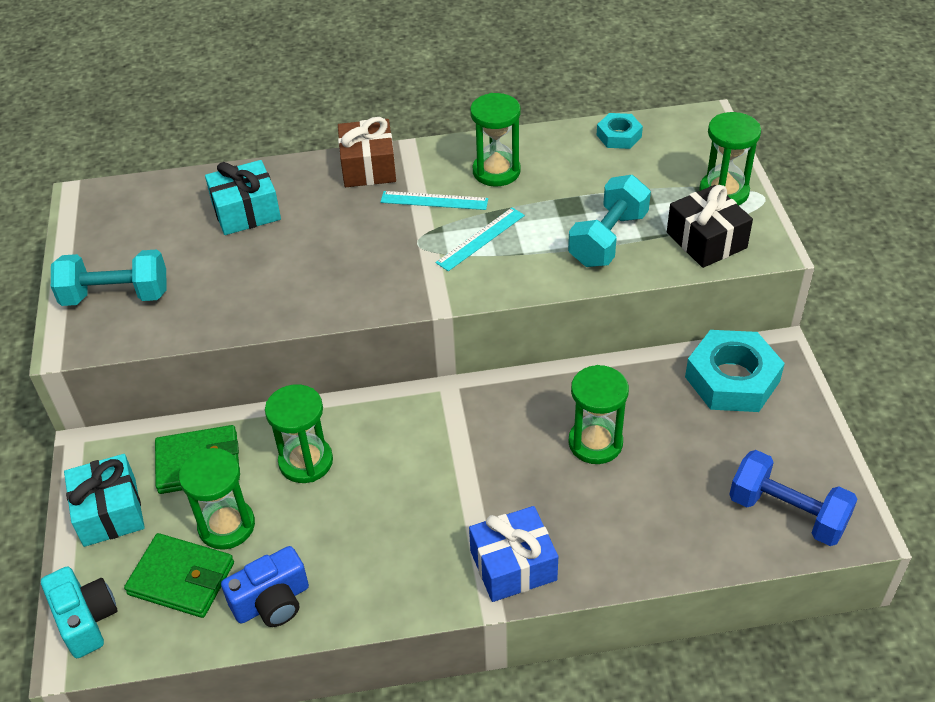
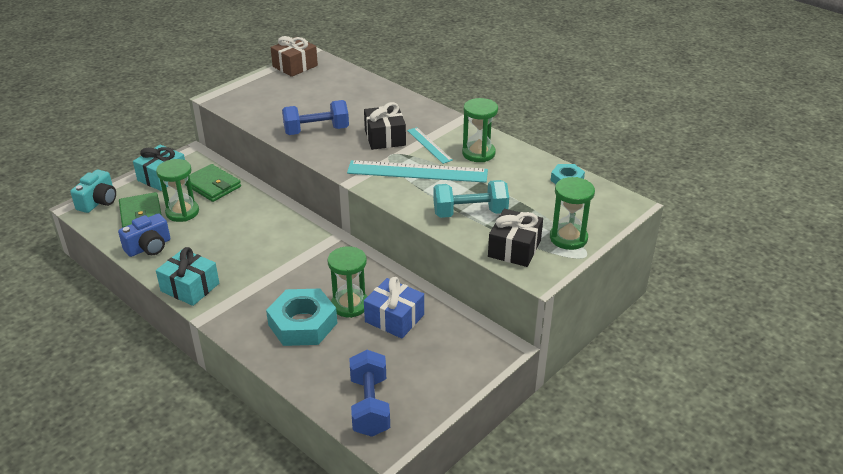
camera: 50 degrees right, 10 degrees down
(116, 296) = (258, 94): turquoise dumbbell -> none
(246, 211) = (353, 98): turquoise gift -> turquoise gift (190, 287)
(272, 602) = (149, 247): blue camera -> blue camera turned 60 degrees counterclockwise
(285, 282) = (316, 131): none -> blue dumbbell
(306, 461) = (243, 215): green hourglass -> none
(368, 167) = (429, 115): brown gift -> brown gift (295, 66)
(374, 229) = (385, 138): none -> black gift
(481, 239) = (417, 172): turquoise ruler -> turquoise ruler, size x1.87
(513, 565) = (235, 313): blue gift -> blue gift (394, 318)
(732, 379) = (457, 338): turquoise nut -> turquoise nut (302, 324)

